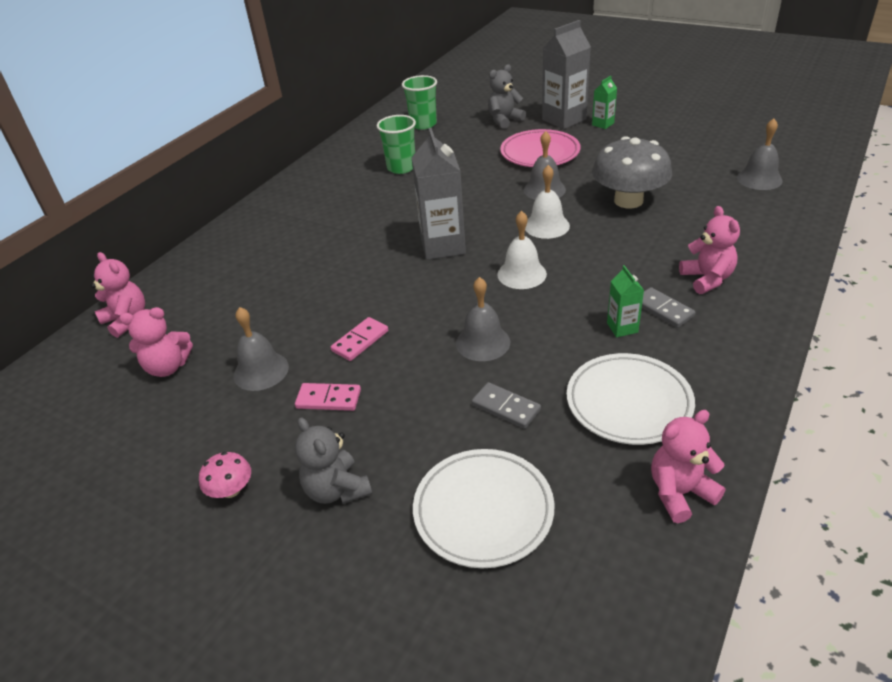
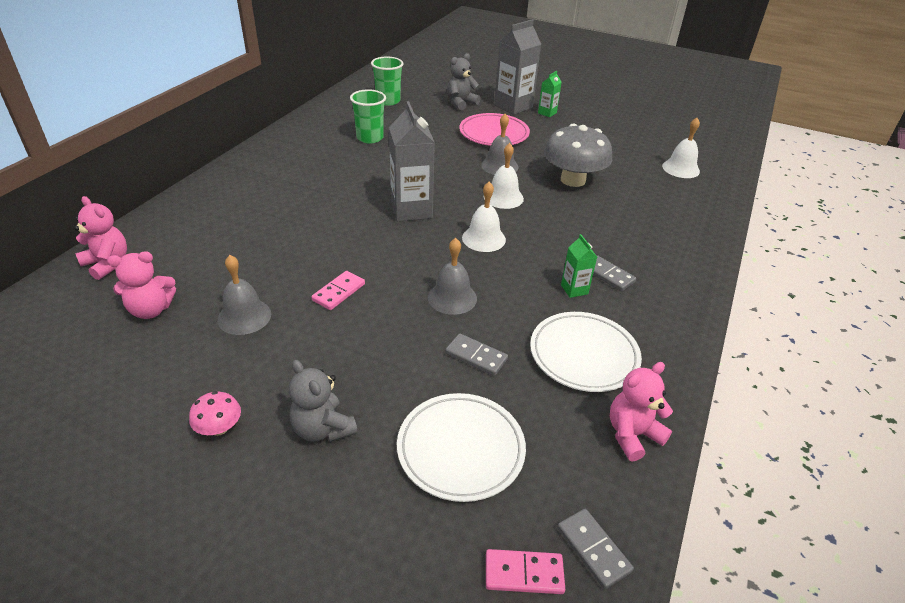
camera: 10 degrees left, 0 degrees up
(328, 399) = (311, 344): pink domino -> pink domino (524, 573)
(626, 622) = (593, 549): none -> grey domino
(707, 279) = (643, 251): pink teddy bear -> none
(759, 179) = (681, 168): grey bell -> white bell

